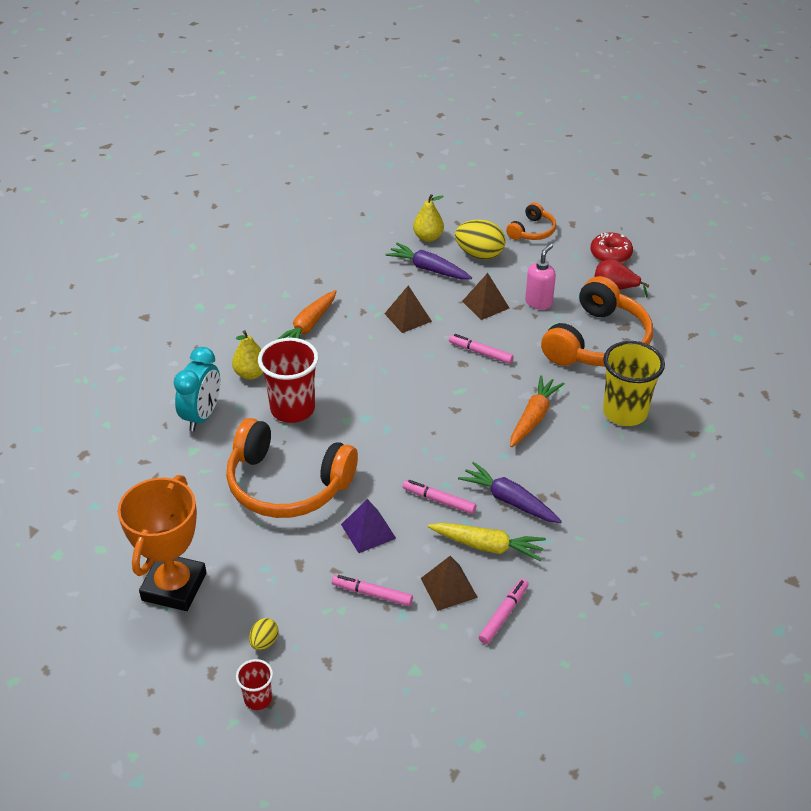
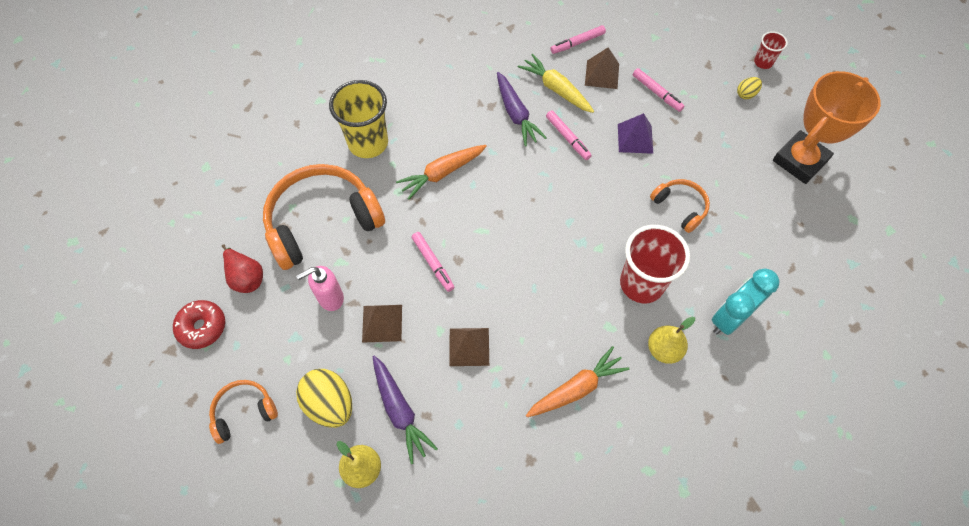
camera: 150 degrees left, 20 degrees up
(287, 484) = (680, 207): orange headphones -> orange headphones, size x0.49

